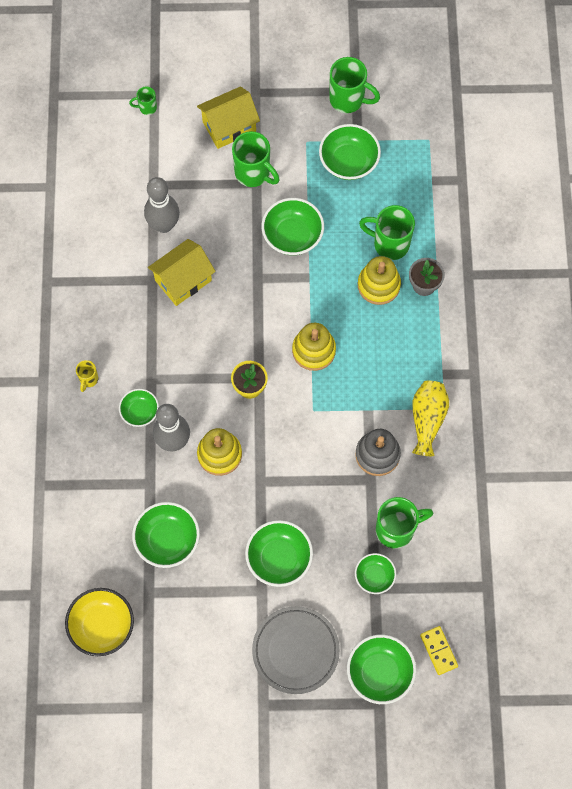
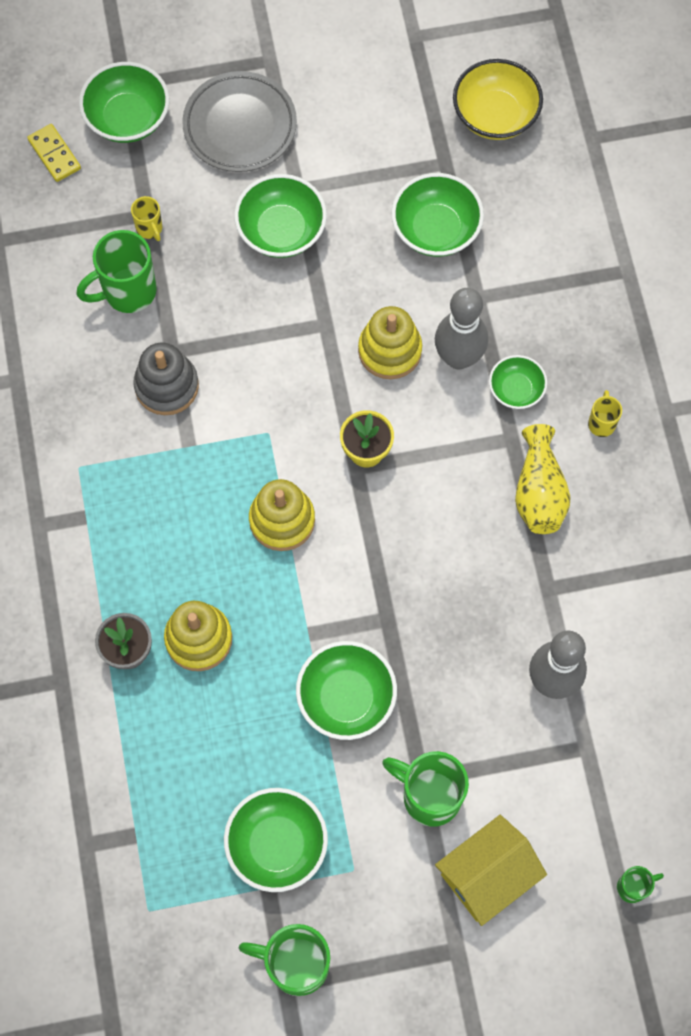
camera: 170 degrees right, 0 degrees up
(183, 280) = (500, 595): yellow house -> none
(374, 576) = (150, 228): green bowl -> yellow mug
(389, 244) = (190, 710): green mug -> none
(427, 420) = (101, 446): yellow vase -> yellow vase (539, 492)

